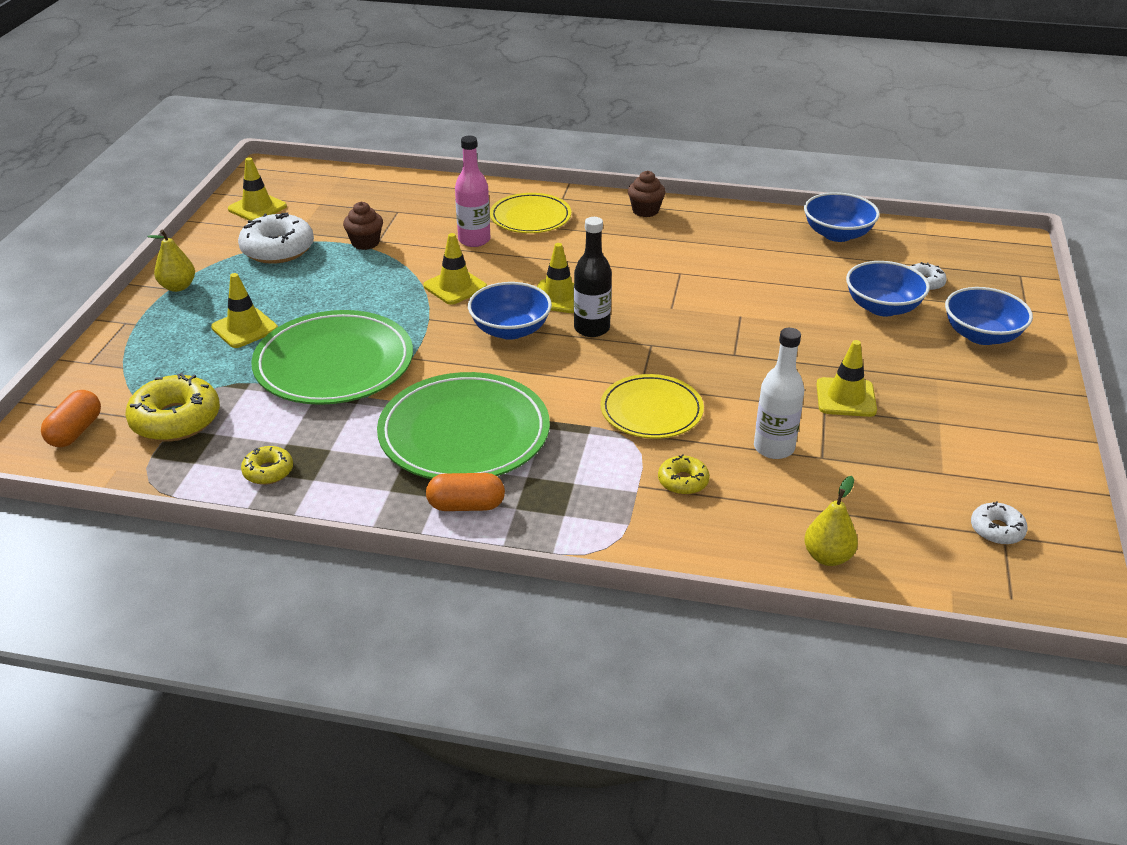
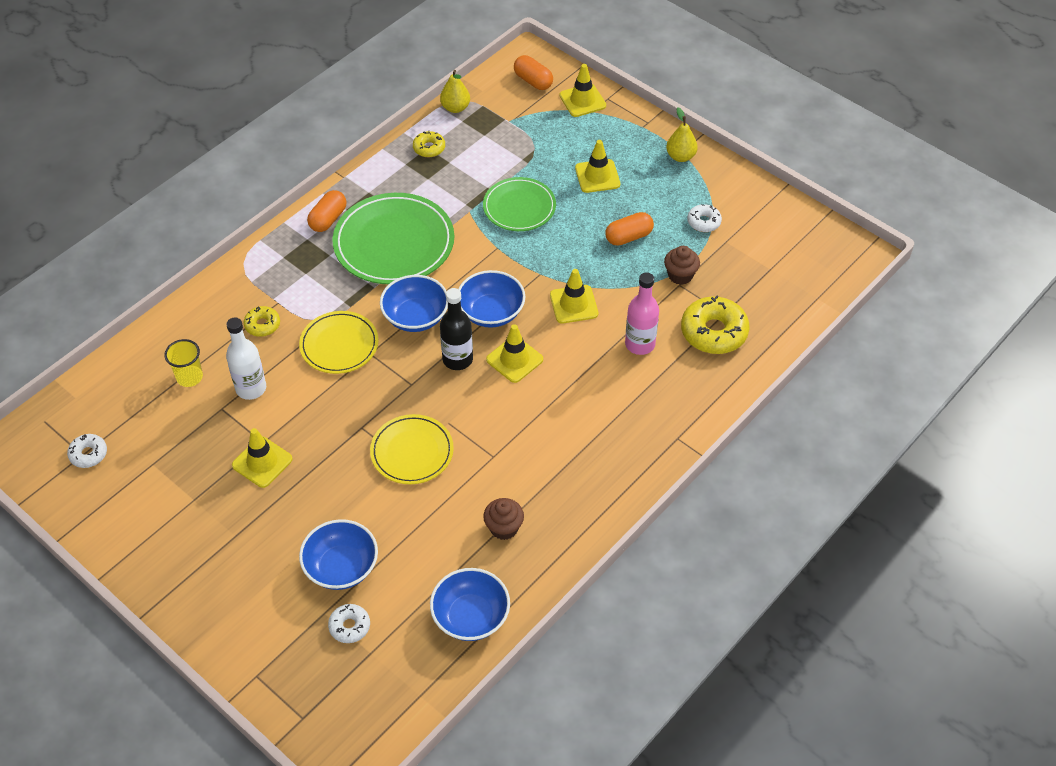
camera: 120 degrees right, 15 degrees up
(176, 420) = (512, 122): yellow donut -> yellow donut (714, 332)
(257, 208) = (785, 228): yellow traffic cone -> yellow traffic cone (582, 100)
(278, 249) = (703, 222): white donut -> white donut, size x0.54
(331, 283) = (628, 237): none -> orange capsule
(334, 364) = (519, 207): green plate -> green plate, size x0.62
(530, 217) = (655, 398): yellow plate -> yellow plate (412, 452)
(645, 211) = (613, 488): brown cupcake -> brown cupcake (504, 528)
(813, 503) = (189, 377): none -> yellow cup
(827, 557) = (147, 356): yellow pear -> yellow pear (455, 108)
(981, 335) = (254, 610): blue bowl -> blue bowl (415, 317)

